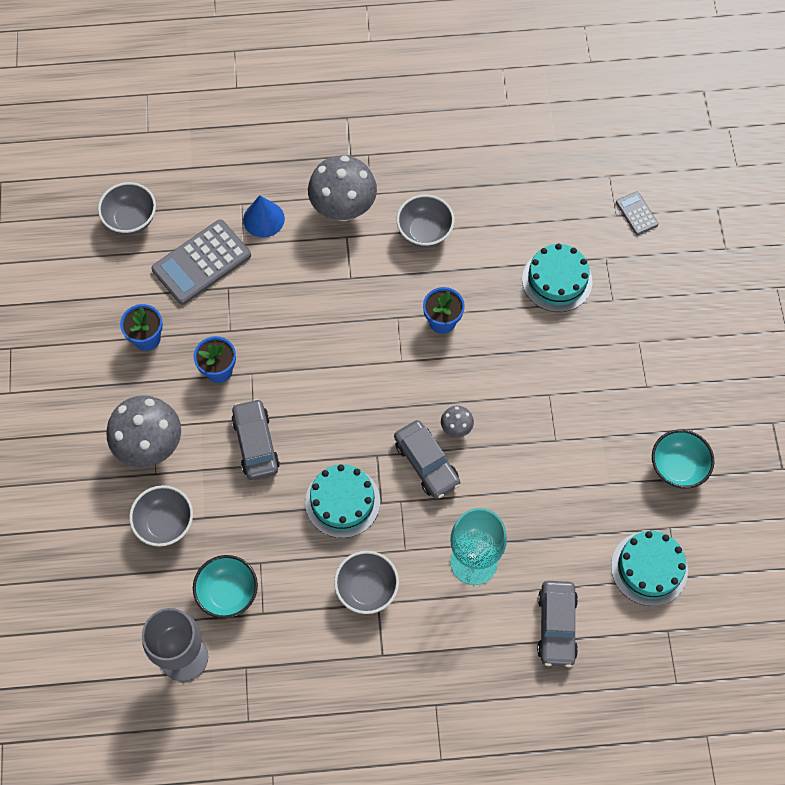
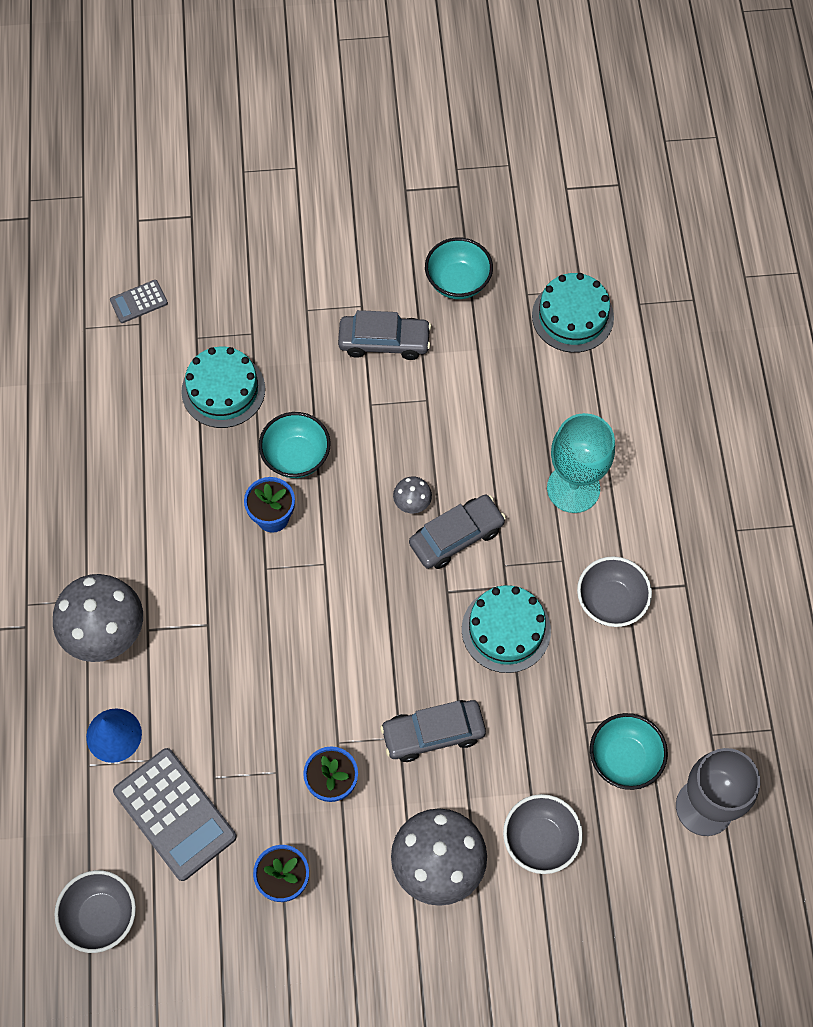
camera: 90 degrees left, 0 degrees up
(424, 232) = (147, 536): grey bowl -> none
(497, 337) = (296, 457): none -> turquoise bowl
(556, 626) = (641, 408): grey car -> grey car (384, 342)

